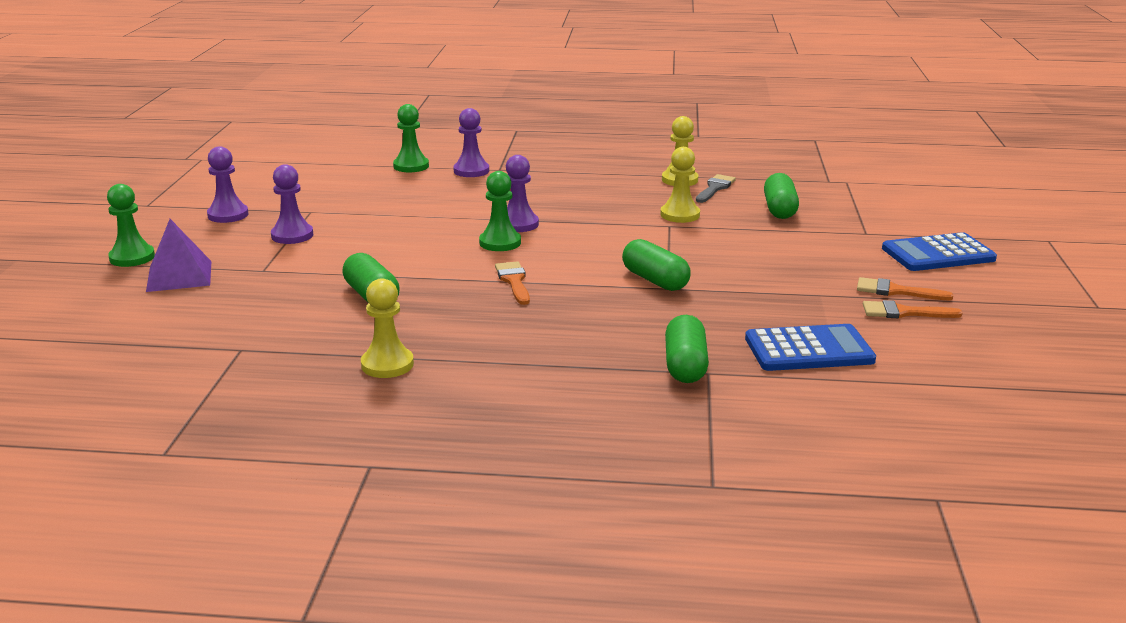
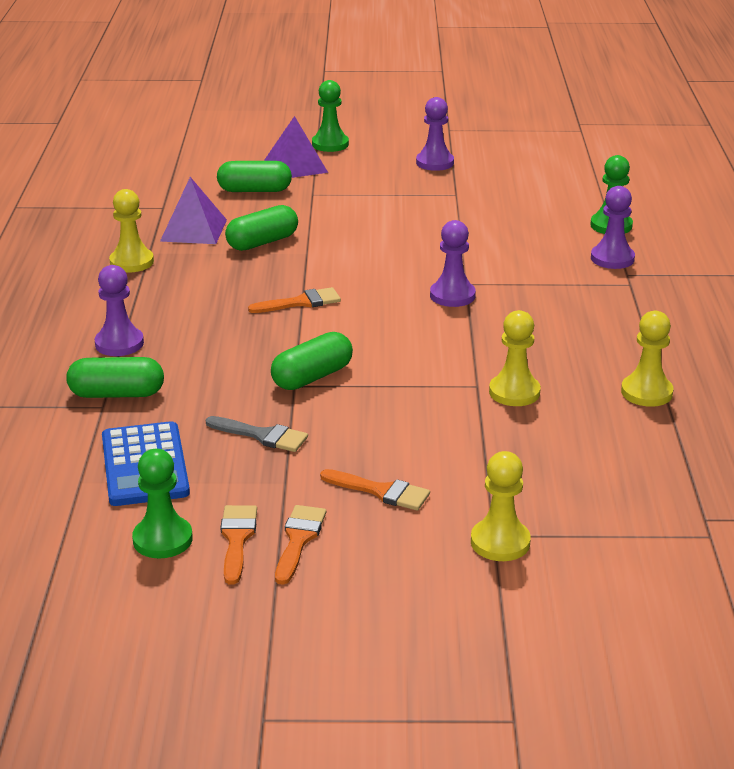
camera: 85 degrees right, 5 degrees up
(292, 235) = (392, 194): purple pawn -> purple pawn (119, 344)
(320, 330) = (194, 230): none -> purple pyramid
(500, 243) = (398, 289): green pawn -> green pawn (162, 539)
(715, 188) = (625, 419): grey brush -> grey brush (262, 435)
(779, 209) = (561, 467): green capsule -> green capsule (254, 190)
(824, 262) = (381, 491): none -> orange brush
(874, 232) = (500, 542): none -> yellow pawn
(938, 254) = (428, 591): blue calculator -> none

